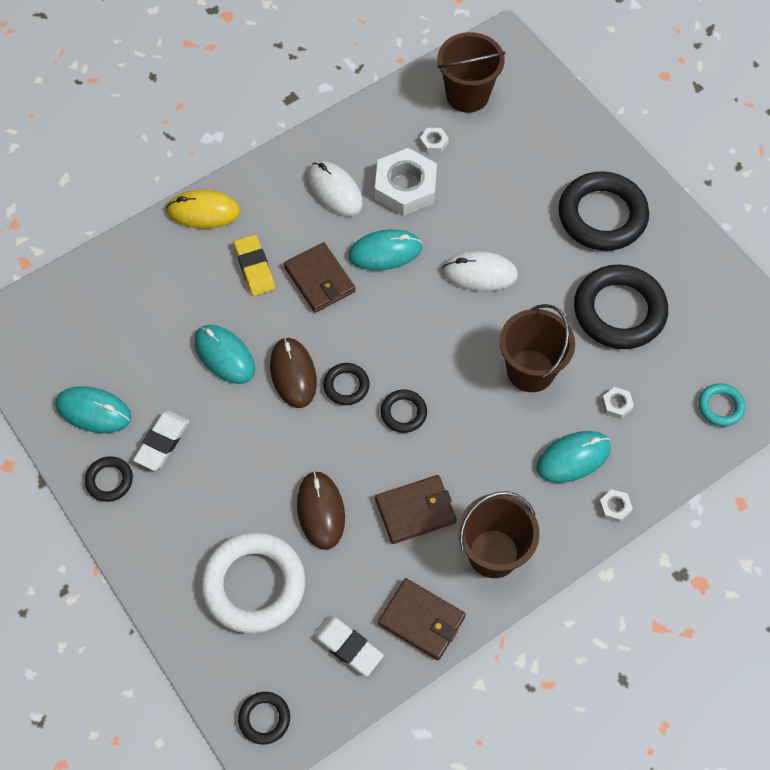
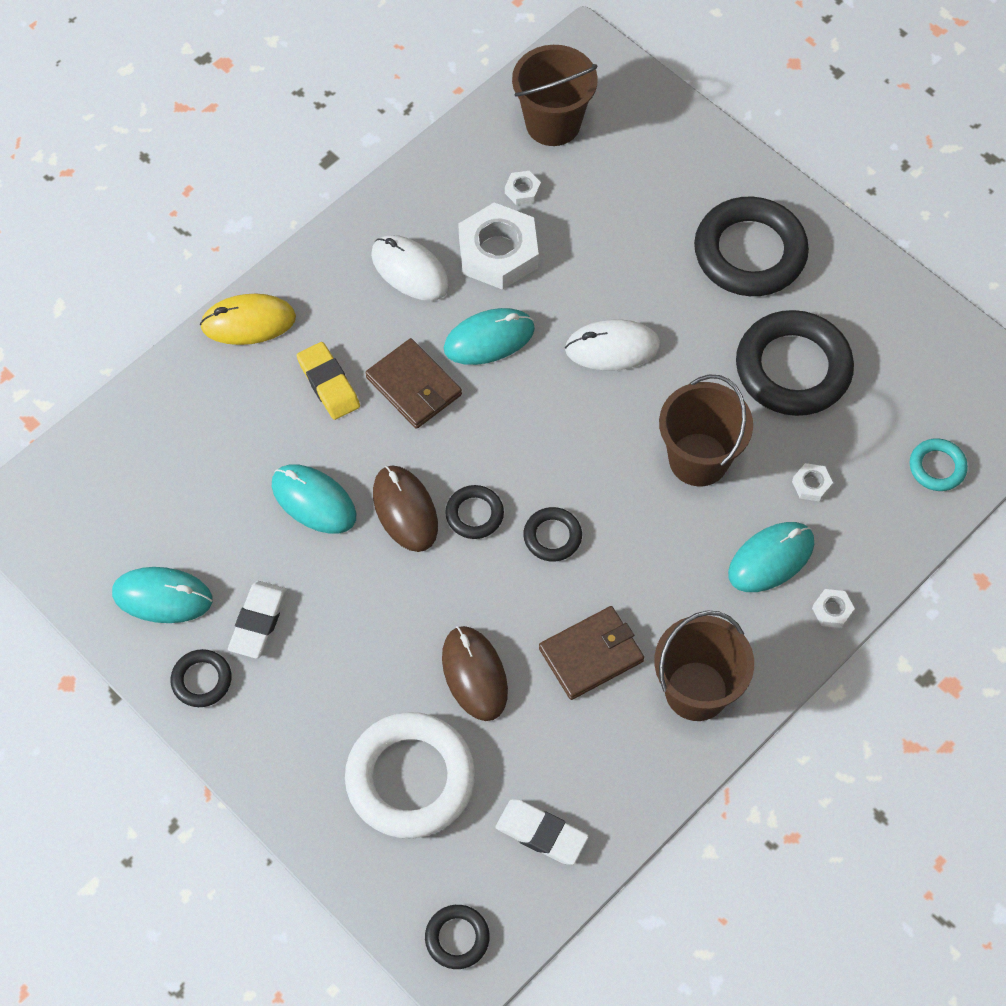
camera: 10 degrees left, 0 degrees up
(421, 620) = (625, 787): brown wallet -> none

